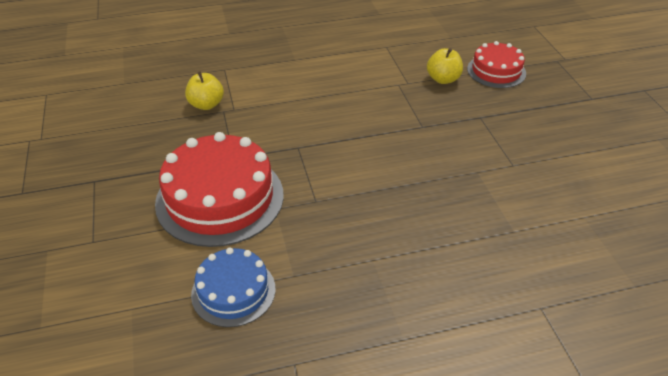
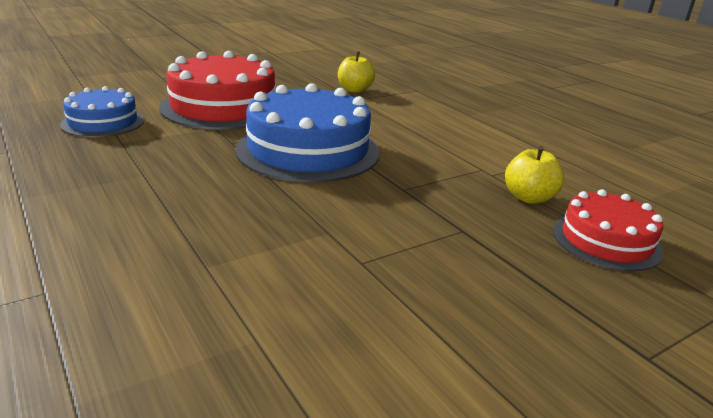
camera: 70 degrees right, 15 degrees down
(345, 159) = (308, 150): none -> blue cake

